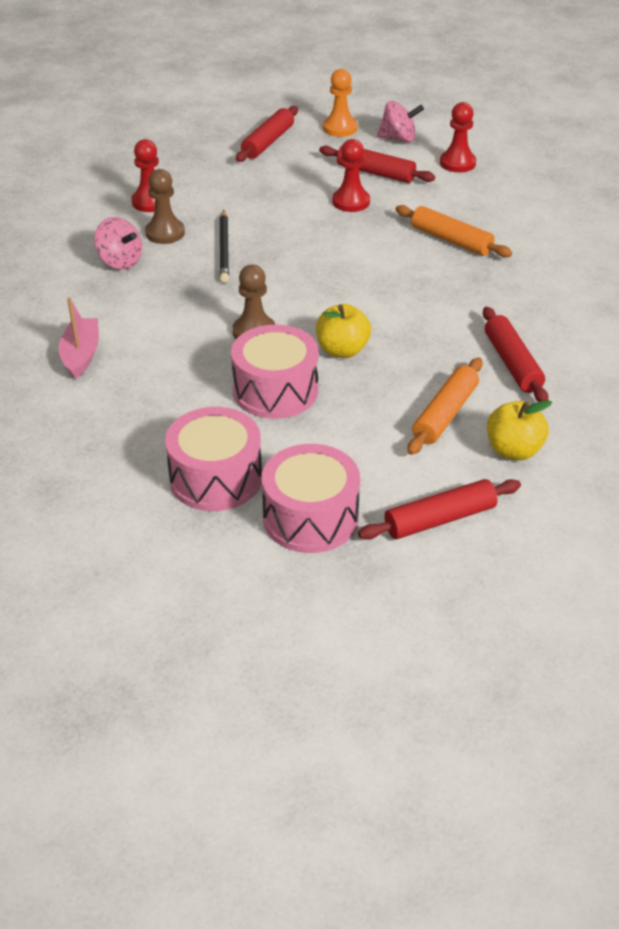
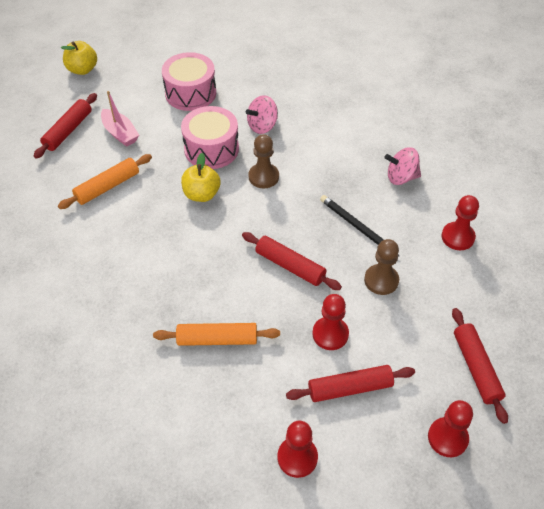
camera: 140 degrees right, 10 degrees up
(81, 355) = (332, 111): pink boat -> pink boat (120, 133)
(165, 233) = (409, 216): brown pawn -> brown pawn (381, 280)
(310, 517) = (130, 100): pink drum -> none
(340, 128) = (447, 438): orange pawn -> red pawn
(398, 139) = (383, 460): pink spinning top -> pink spinning top (262, 126)
(445, 414) = (107, 187): orange rolling pin -> orange rolling pin turned 60 degrees clockwise
(512, 363) = (92, 245): red rolling pin -> red rolling pin (290, 266)
(513, 450) = (54, 186): yellow apple -> yellow apple (82, 69)

